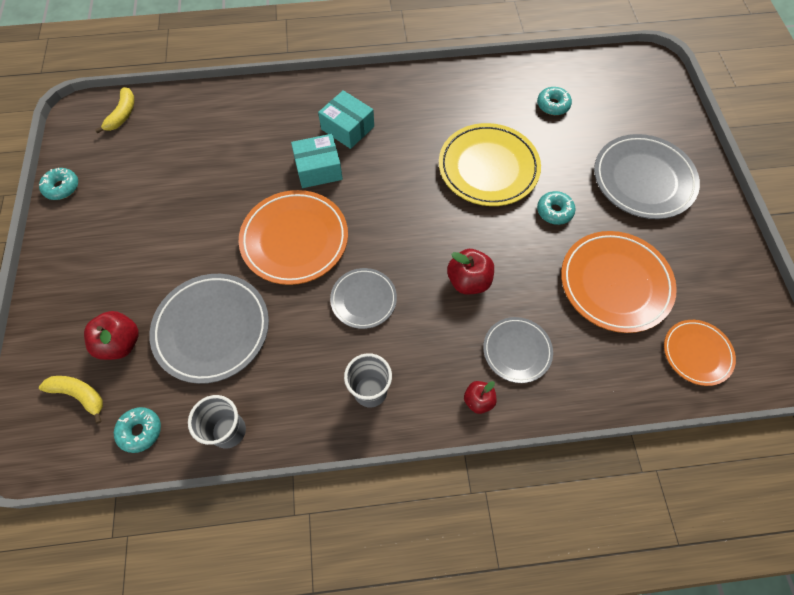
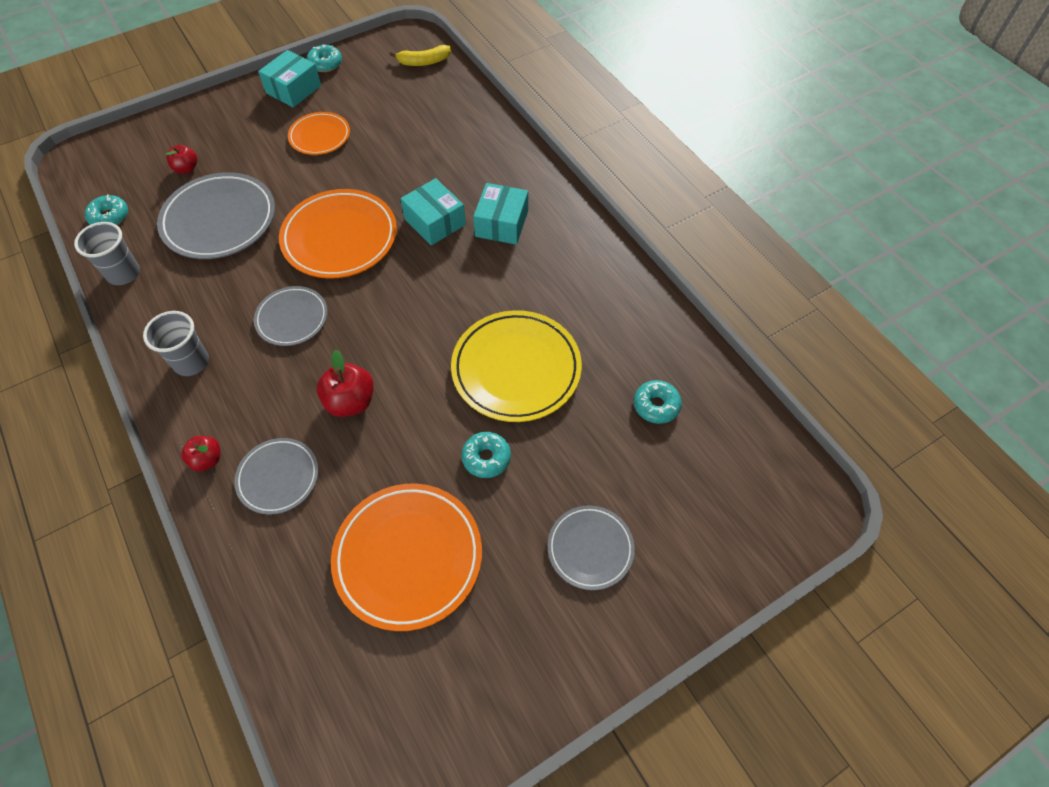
camera: 65 degrees right, 5 degrees down
(77, 223) = (293, 89): none -> turquoise box
(79, 395) = (132, 166): yellow banana -> none
(121, 343) = (186, 168): red apple -> red apple, size x0.63
(643, 180) = (590, 548): grey plate -> grey plate, size x0.58
(696, 353) = (341, 685): orange plate -> orange plate (320, 136)

